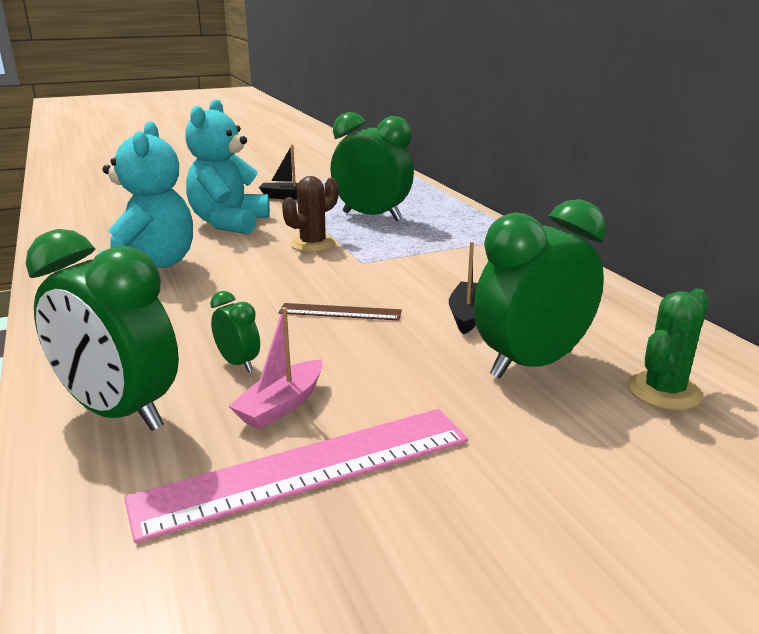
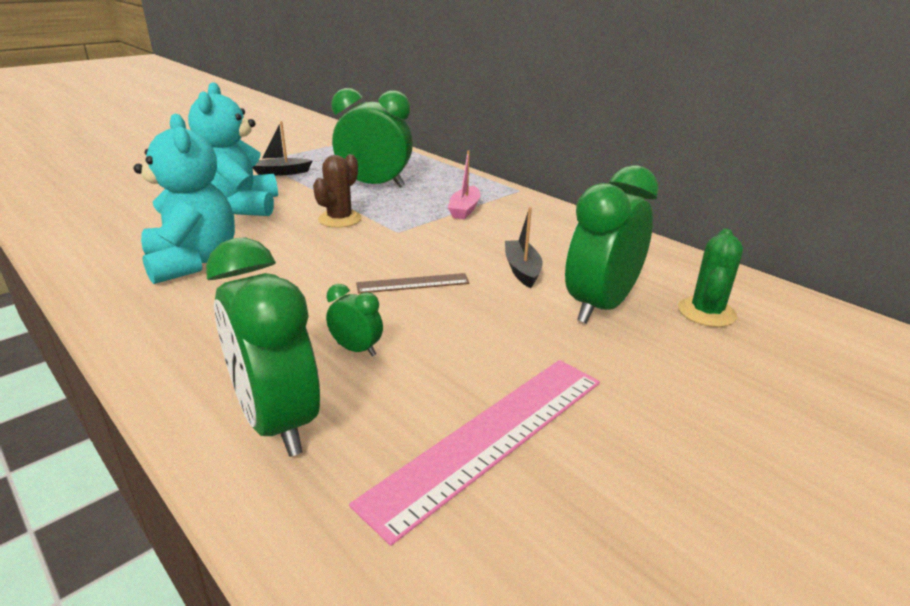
camera: 20 degrees left, 5 degrees up
(119, 413) = (277, 422): green clock -> green clock turned 45 degrees clockwise
(281, 405) = (425, 382): pink boat -> pink boat (464, 209)

